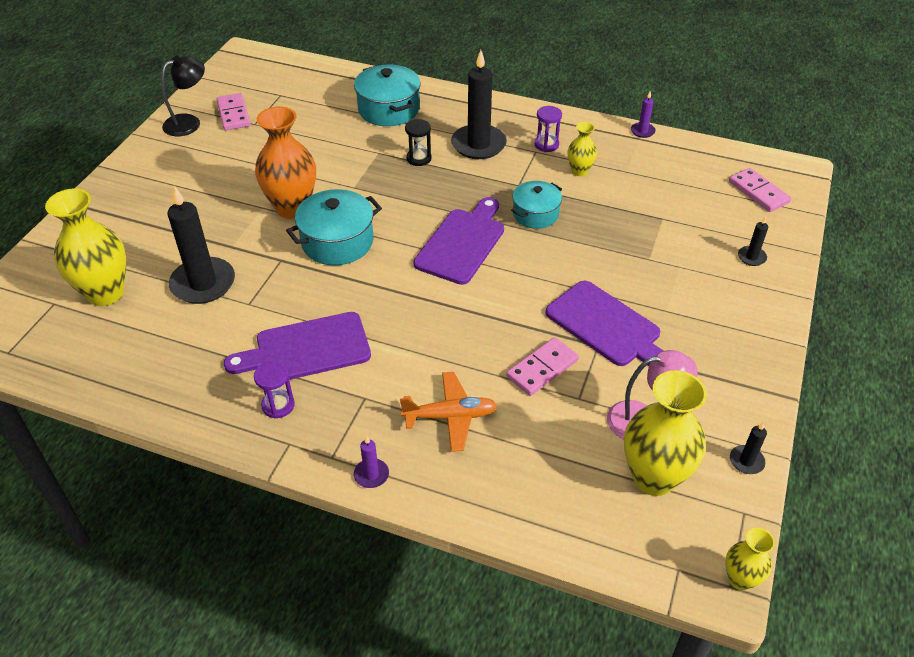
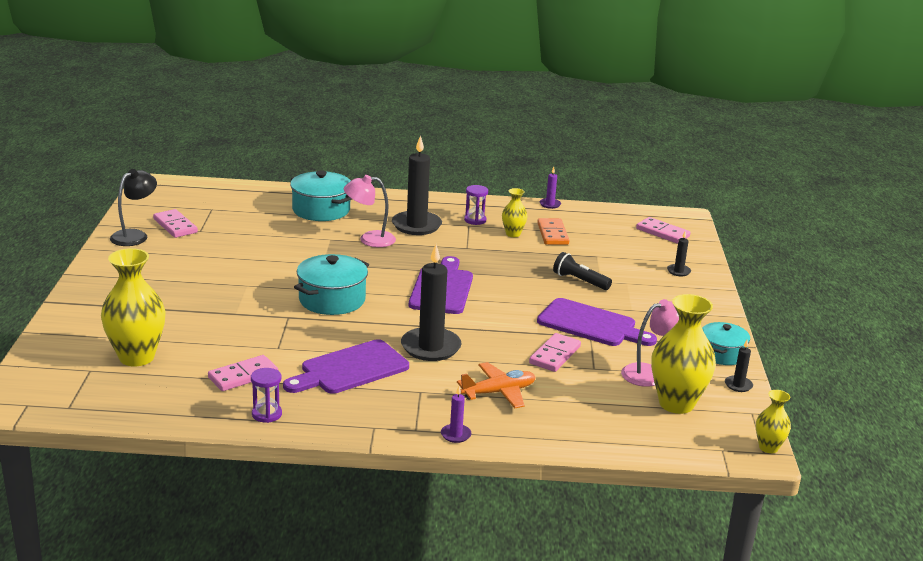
camera: 20 degrees left, 20 degrees down
(193, 339) = (243, 376): none -> pink domino
(203, 283) = (226, 340): black candle -> black candle (430, 347)
(278, 405) = (348, 406): purple hourglass -> purple hourglass (266, 414)
(292, 207) = (275, 282): orange vase -> none
(419, 158) = (369, 239): black hourglass -> pink lamp
(535, 214) = (492, 264): turquoise pot -> turquoise pot (722, 354)
(624, 255) = (579, 281): none -> black flashlight
(625, 177) = (552, 234): none -> orange domino

